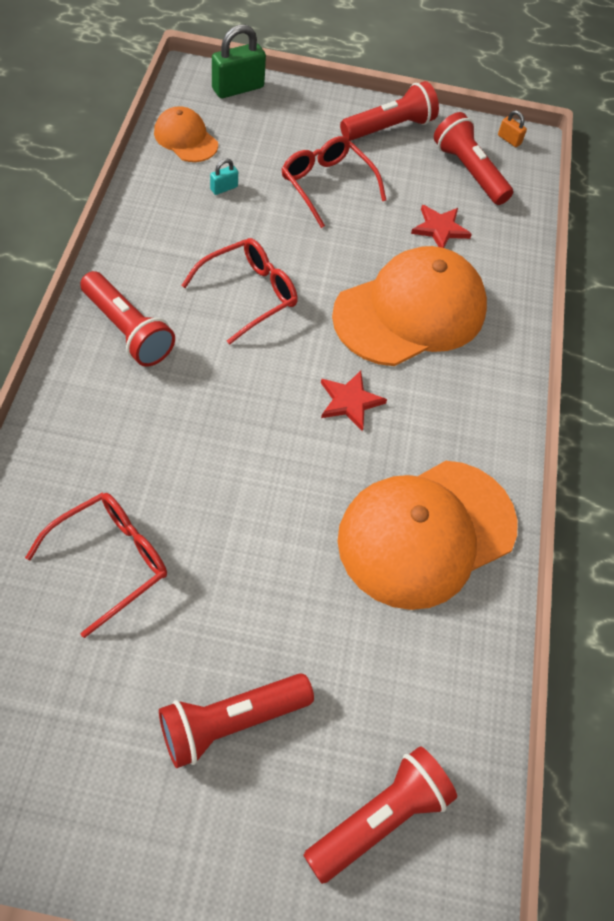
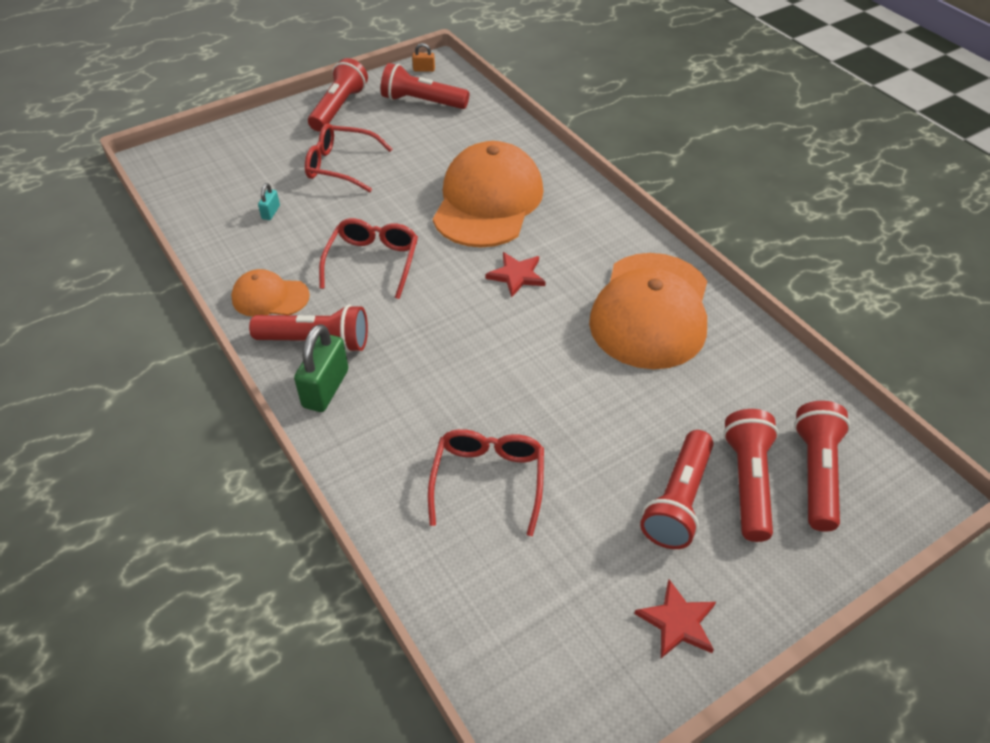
camera: 35 degrees left, 10 degrees down
(185, 138) = (201, 200): orange cap -> orange cap (270, 297)
(238, 88) = (199, 147): green padlock -> green padlock (325, 388)
(309, 765) = (748, 482): none -> red flashlight
(440, 229) = (446, 144): red star -> red star (677, 622)

